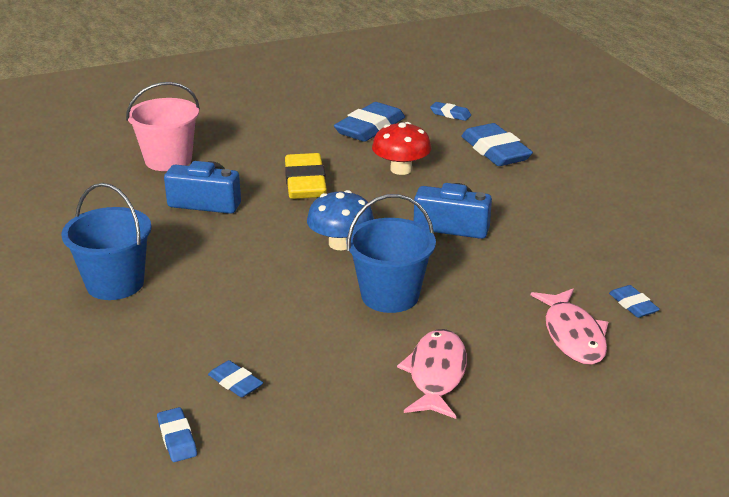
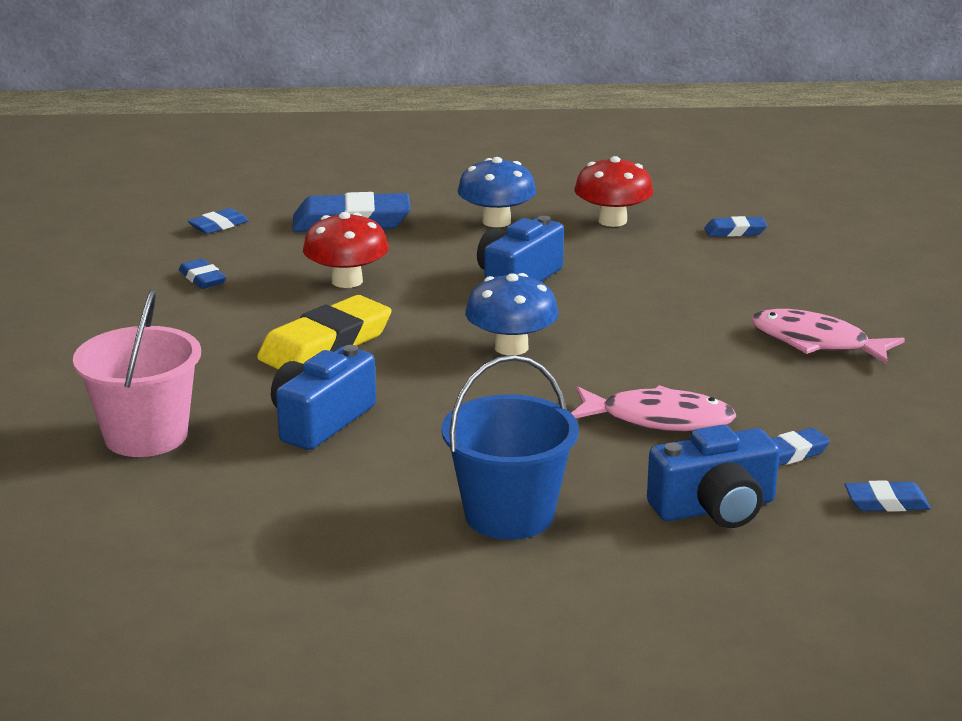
camera: 70 degrees left, 5 degrees down
(146, 359) = (715, 508): none -> blue camera
(305, 182) = (325, 344): yellow eraser -> yellow eraser turned 60 degrees counterclockwise
(370, 128) = (202, 278): blue eraser -> blue eraser, size x0.50
(390, 296) = (651, 339): blue bucket -> none
(547, 199) = (496, 221): none -> blue mushroom
(573, 335) = (775, 267): pink fish -> pink fish (659, 419)
(597, 245) = (612, 221): none -> red mushroom

